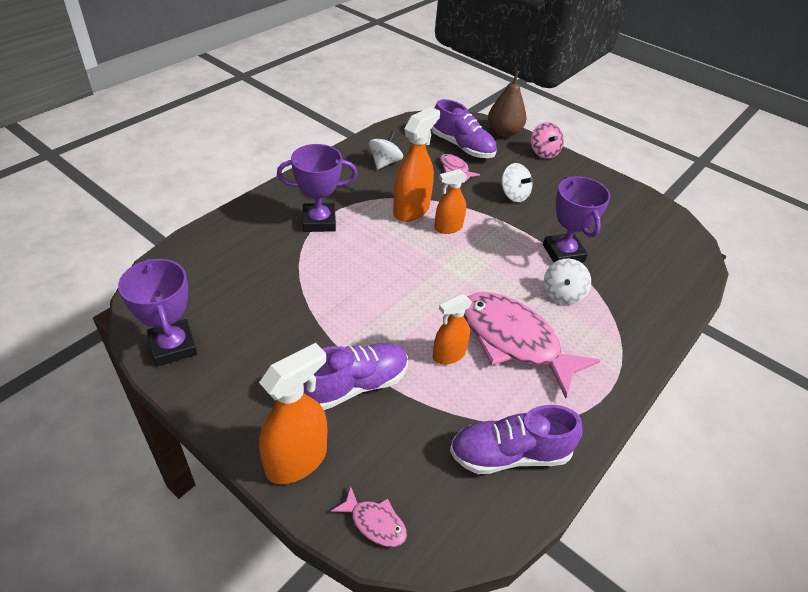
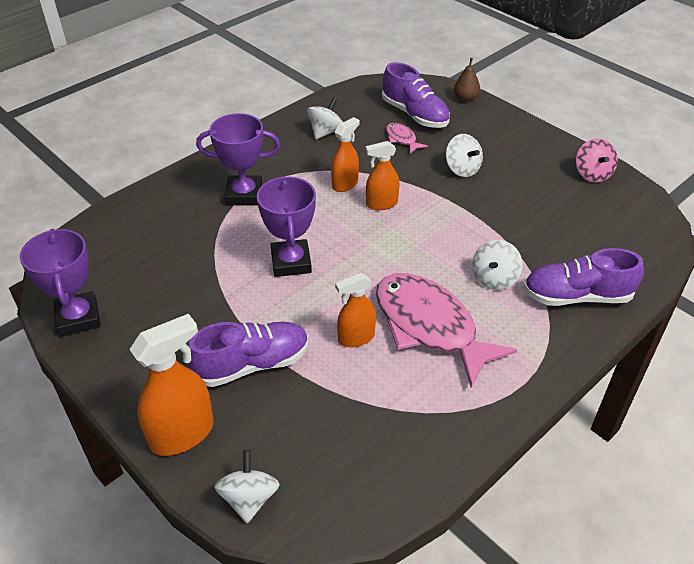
camera: 10 degrees right, 0 degrees up
(374, 523) = (249, 498): pink fish -> white spinning top
(411, 210) = (345, 184): orange spray bottle -> orange spray bottle, size x0.63
(504, 132) = (465, 98): brown pear -> brown pear, size x0.61
(509, 454) = (400, 441): purple shoe -> purple shoe (576, 296)
(543, 152) = (507, 121): pink spinning top -> pink spinning top (592, 174)
(563, 253) = (505, 234): purple trophy -> purple trophy (291, 262)

